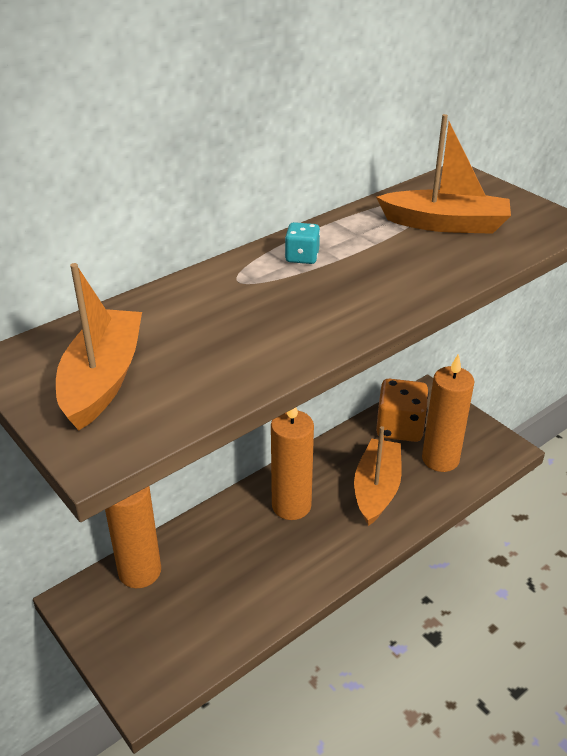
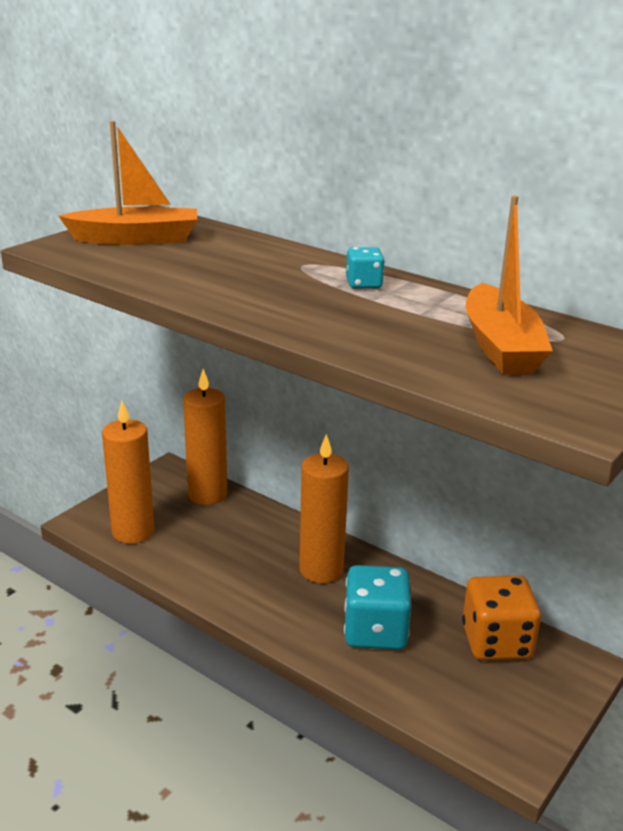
camera: 75 degrees right, 10 degrees down
(376, 489) = (375, 631): orange boat -> turquoise dice
(440, 459) = (457, 685): orange candle -> orange candle (133, 532)

